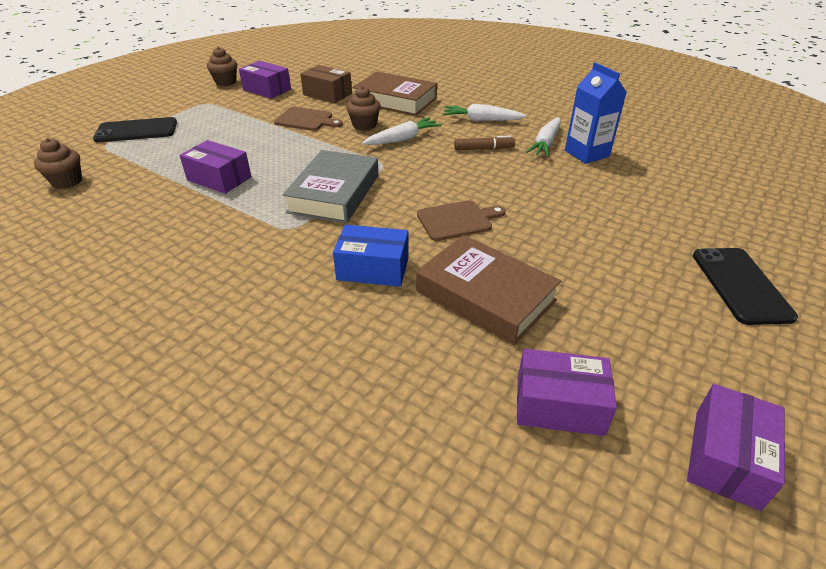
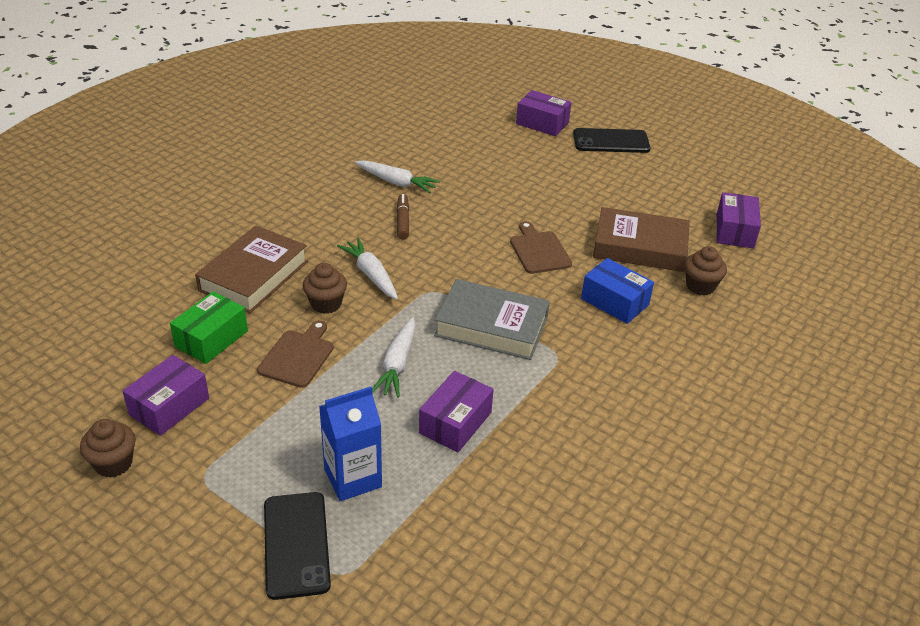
camera: 90 degrees left, 0 degrees up
(67, 181) = (455, 584): brown cupcake -> brown cupcake (700, 286)
(327, 94) = (211, 339): brown box -> green box
(373, 269) = (615, 302): blue box -> blue box turned 60 degrees counterclockwise
(481, 120) = (331, 215): white carrot -> white carrot (397, 364)
(485, 296) = (640, 247): brown book -> brown book turned 60 degrees clockwise
(586, 153) = (420, 163): blue carton -> blue carton (353, 478)
(726, 458) = (753, 185): purple box -> purple box (542, 123)

